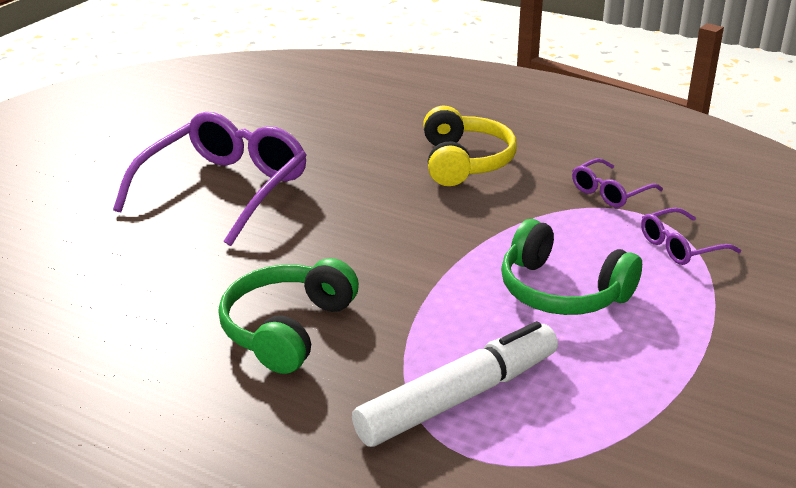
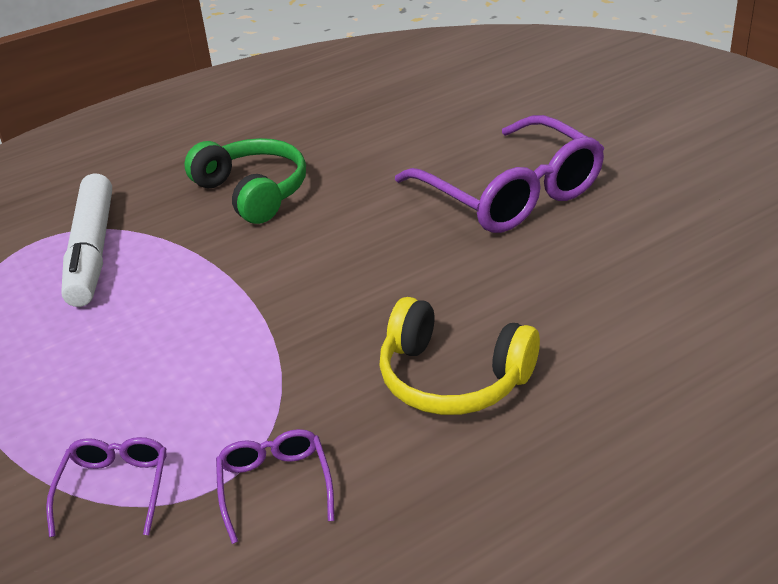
camera: 120 degrees right, 5 degrees up
(562, 291) = (143, 355): green headphones -> none

